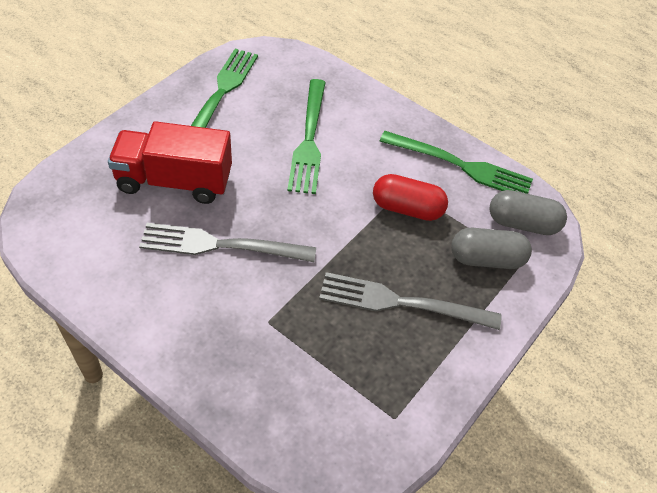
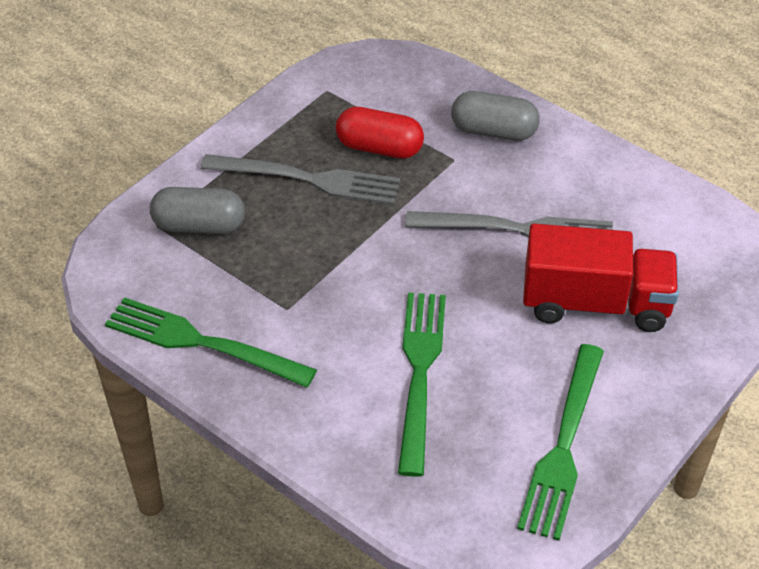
camera: 175 degrees left, 5 degrees down
(407, 208) = (288, 281): red capsule -> red capsule (379, 148)
(522, 223) = (140, 268): grey capsule -> grey capsule (493, 131)

